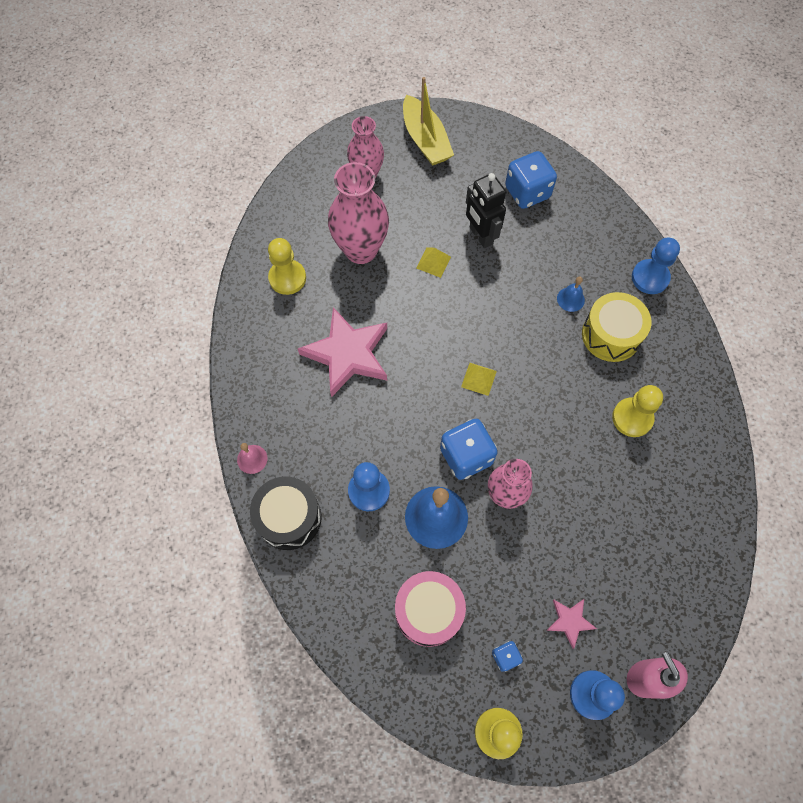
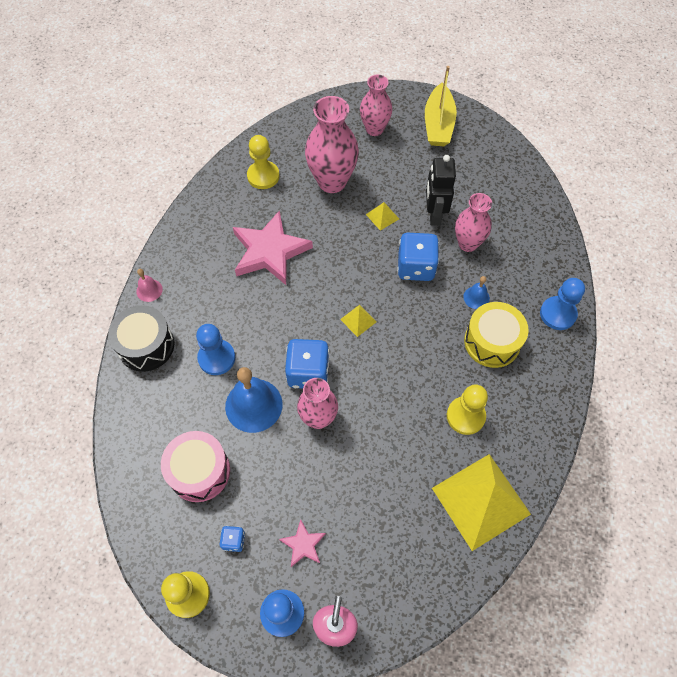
camera: 30 degrees right, 5 degrees down
(527, 192) = (495, 199): blue dice -> blue dice (416, 267)
(530, 249) = (468, 243): none -> pink vase
(693, 488) = (480, 500): none -> yellow pyramid

